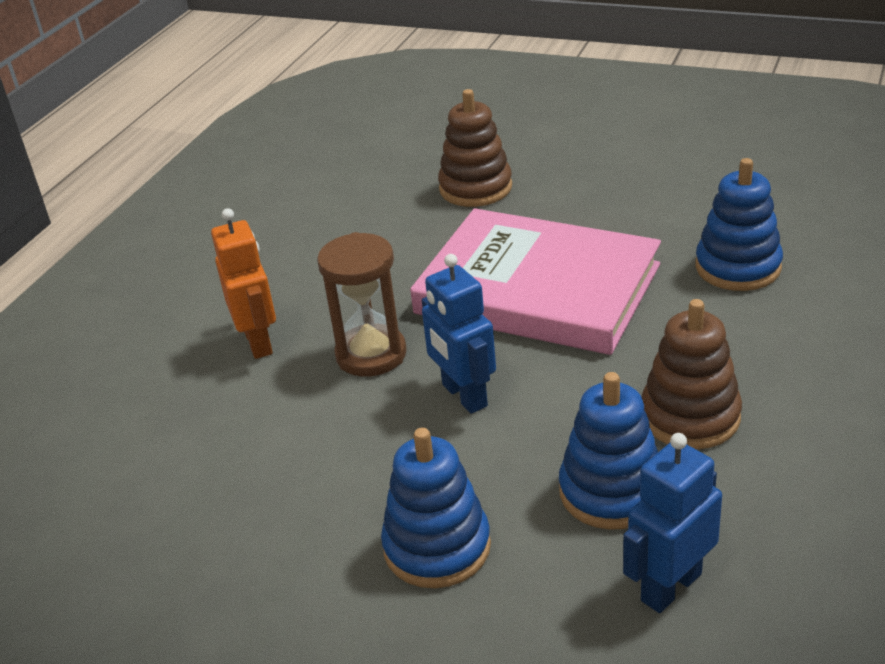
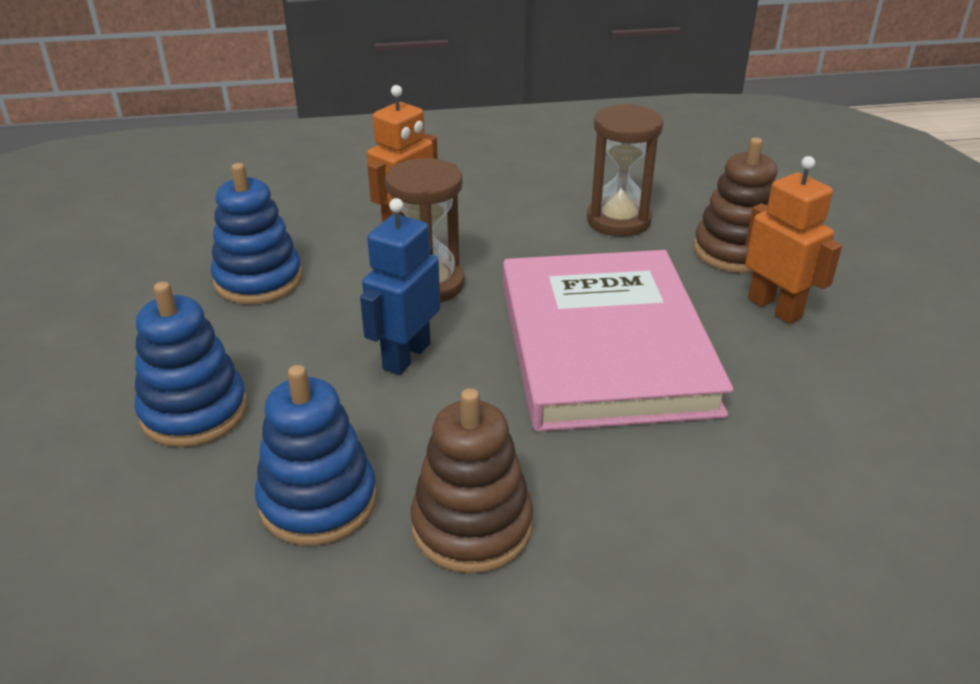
camera: 55 degrees right, 0 degrees up
(378, 225) = (618, 221): none -> brown hourglass
(559, 199) = (775, 308): none -> orange robot
(670, 587) = (193, 591): blue robot -> none
(738, 267) = (784, 484): blue stacking toy -> blue stacking toy (258, 280)

